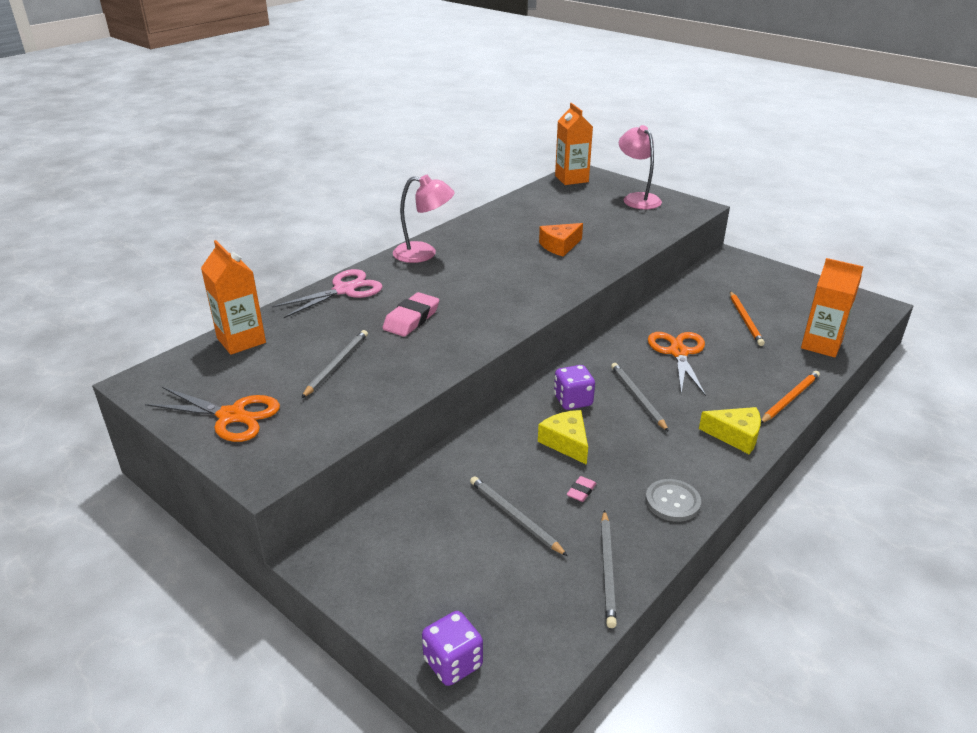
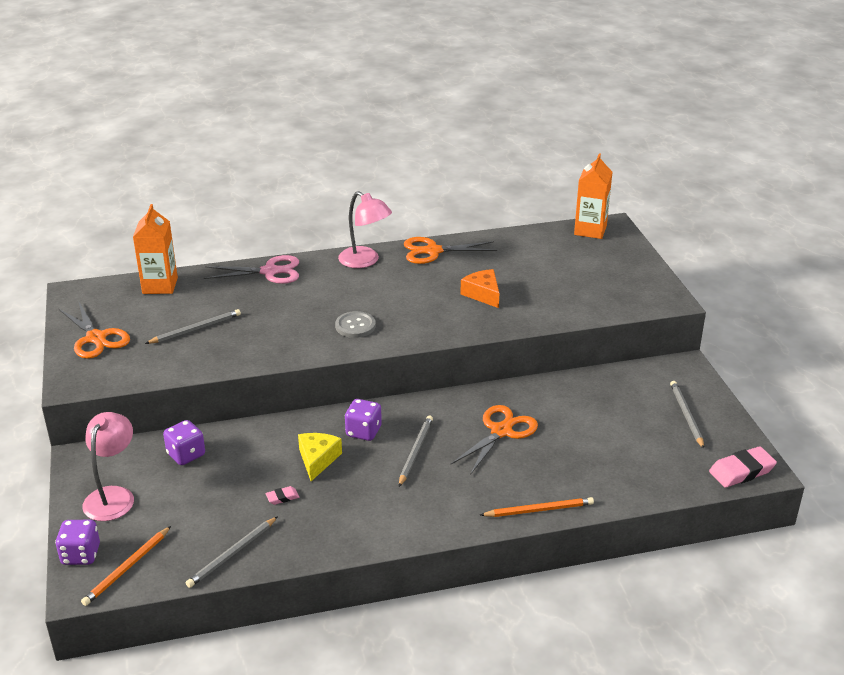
camera: 35 degrees right, 0 degrees up
(411, 319) = (286, 314): pink eraser -> pink eraser (741, 471)
(434, 498) = (186, 455): none -> purple dice
(472, 228) = (433, 251): none -> orange scissors
(514, 517) = (219, 492): grey pencil -> grey pencil (686, 415)
(560, 246) = (483, 294): orange cheese -> orange cheese turned 60 degrees clockwise
(637, 198) = (623, 272): pink lamp -> pink lamp (113, 496)
(672, 502) = (334, 536): grey button -> grey button (355, 326)
(735, 436) = (449, 515): yellow cheese -> none
(745, 320) = (604, 429): orange pencil -> orange pencil (127, 568)
(821, 345) = (641, 480): orange carton -> none

